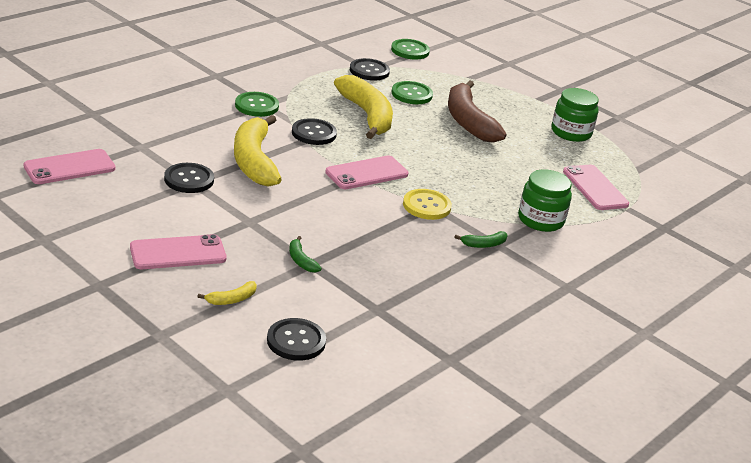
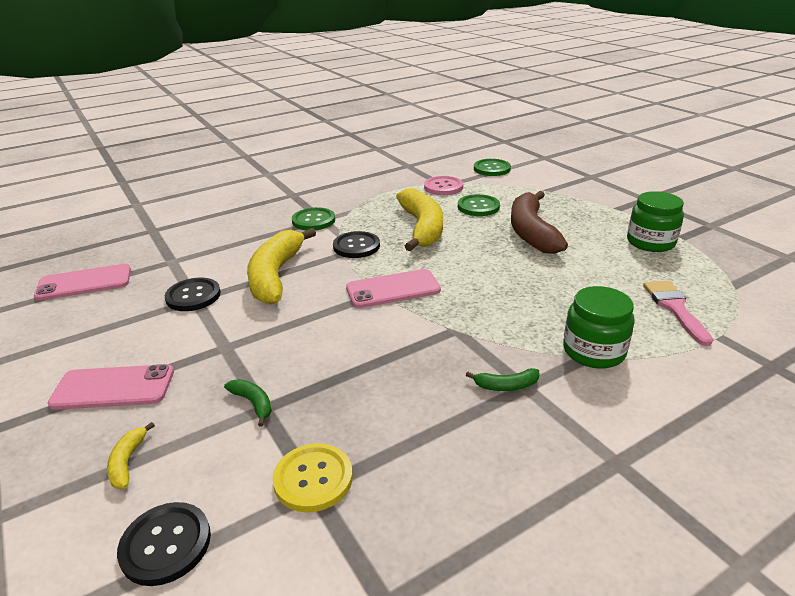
camera: 20 degrees right, 0 degrees up
(232, 299) = (127, 462): yellow banana -> yellow banana turned 105 degrees clockwise
(301, 260) = (253, 403): green banana -> green banana turned 150 degrees clockwise
(369, 71) = (443, 187): black button -> pink button
(426, 206) = (448, 330): yellow button -> yellow button (313, 479)
(595, 188) = (675, 308): pink phone -> pink brush

